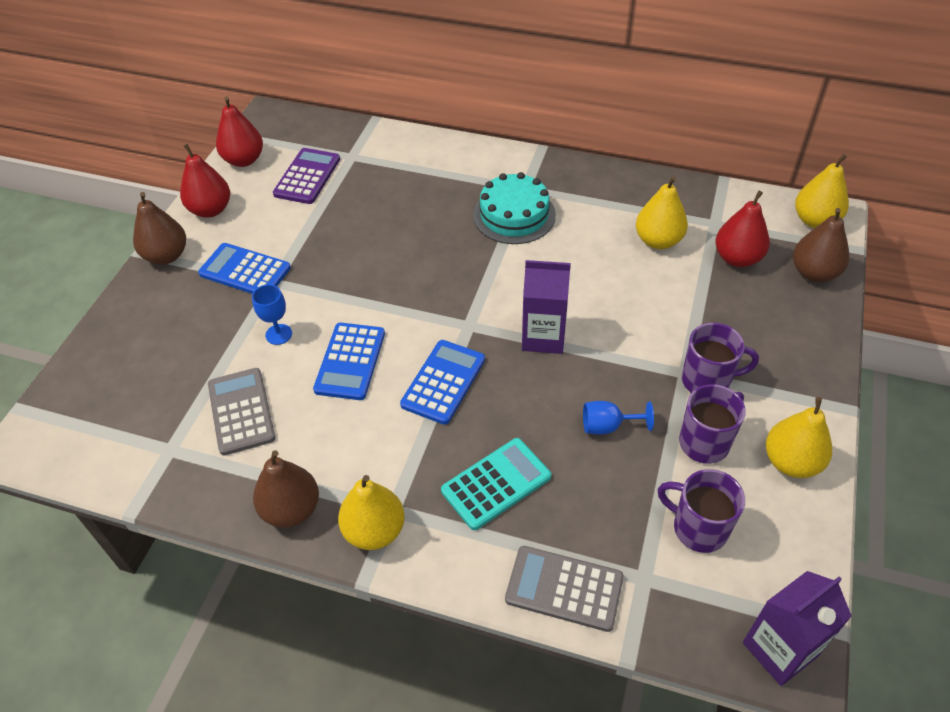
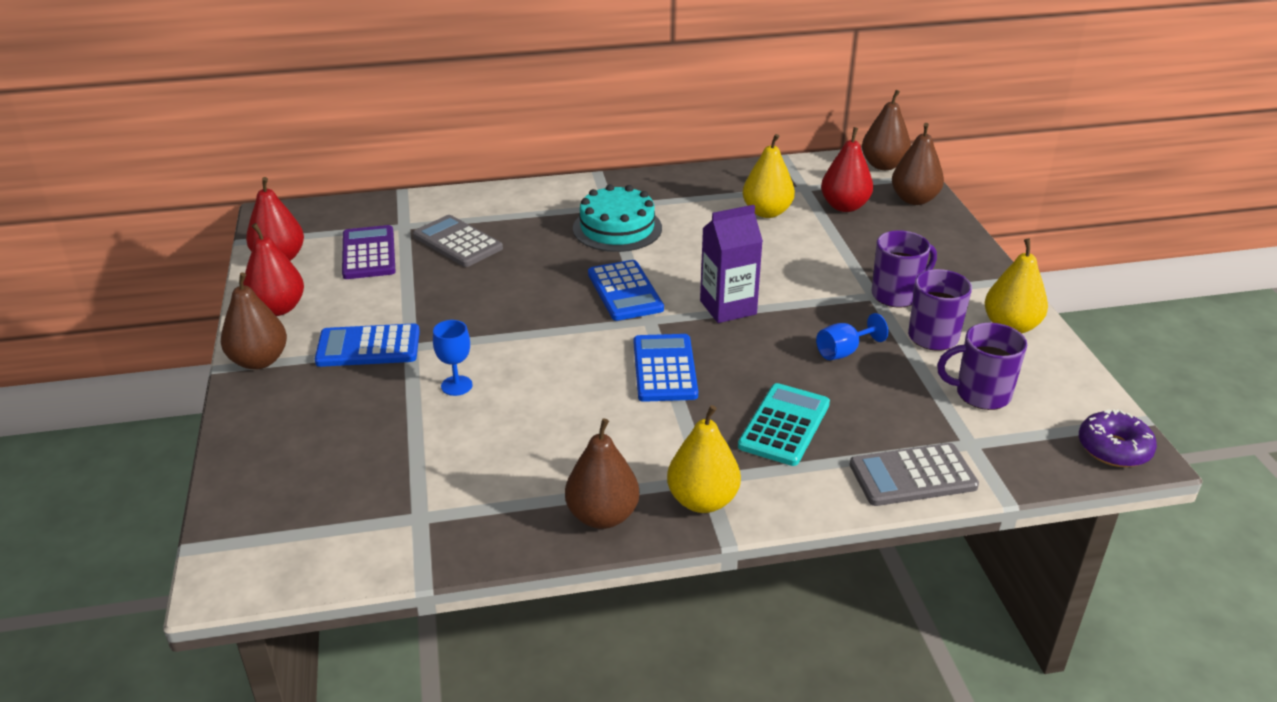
camera: 30 degrees left, 15 degrees down
(241, 411) = (473, 459): grey calculator -> grey calculator (457, 242)
(350, 361) = (555, 383): blue calculator -> blue calculator (625, 291)
(779, 649) = (1114, 448): purple carton -> purple donut
(815, 220) = (883, 165): yellow pear -> brown pear

